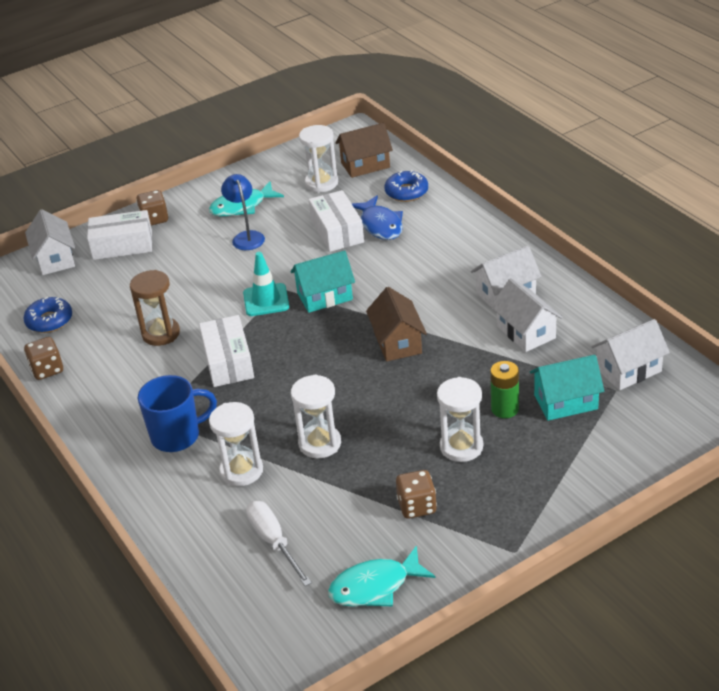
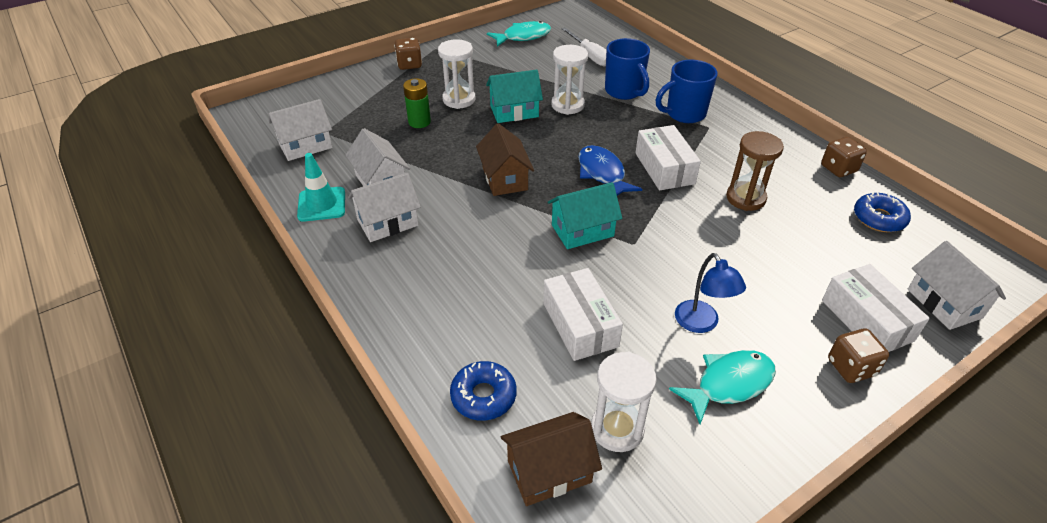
camera: 175 degrees right, 5 degrees up
(122, 245) = (867, 320): white box -> white box turned 75 degrees clockwise
(241, 471) = (624, 91): white hourglass -> blue mug
(266, 300) = (647, 230): turquoise traffic cone -> turquoise traffic cone (321, 204)
(380, 225) = (522, 332): blue fish -> blue fish (602, 173)
(417, 506) = (495, 69): brown dice -> brown dice (409, 64)
(566, 402) = (369, 125): turquoise house -> turquoise house (514, 111)

